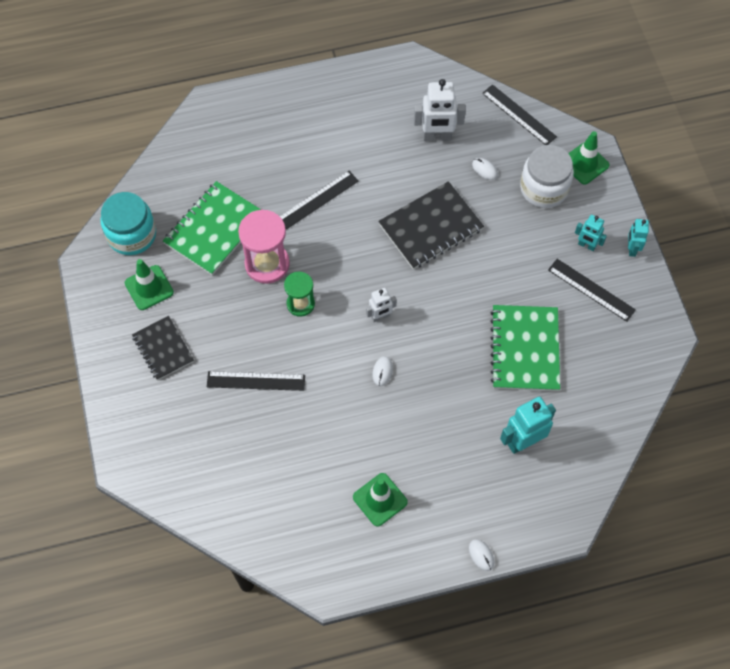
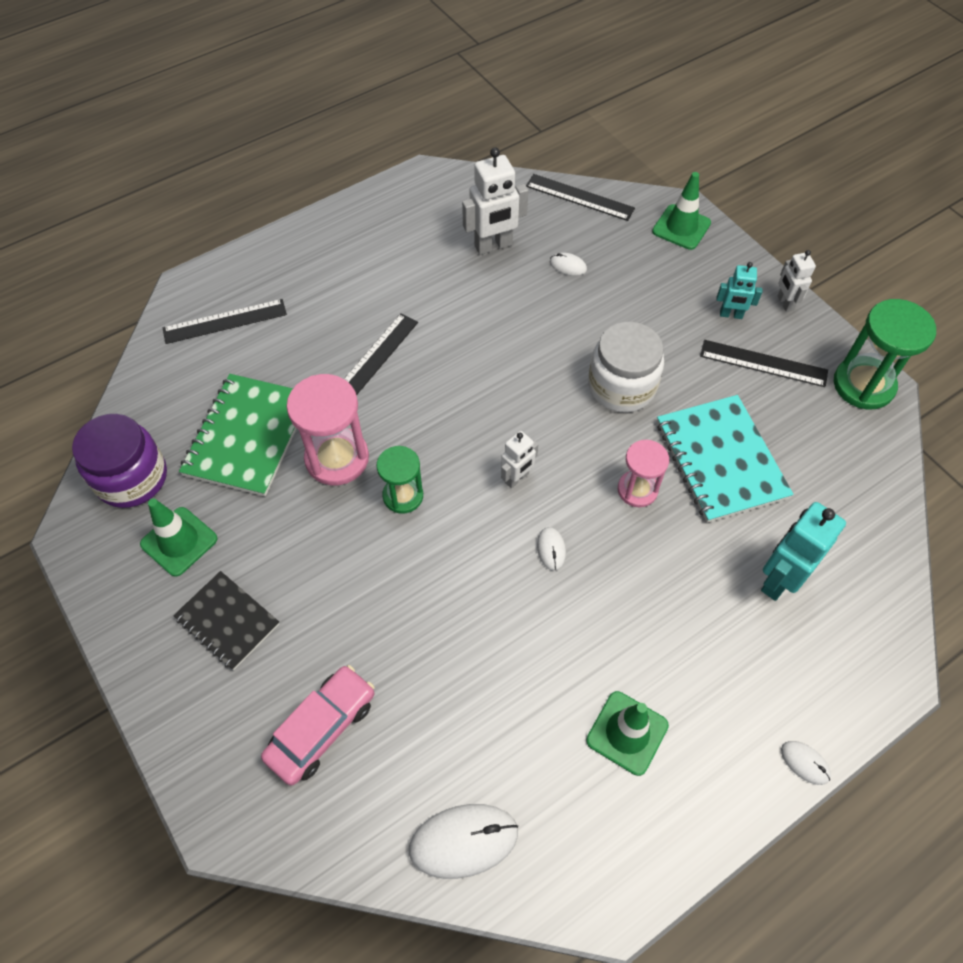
camera: 20 degrees left, 5 degrees down
(132, 235) = (132, 478): turquoise jar -> purple jar
(198, 433) = (322, 728): none -> pink car
(256, 381) = (380, 621): black ruler -> black ruler (225, 321)
(257, 524) = (463, 841): none -> white mouse
(431, 227) = (533, 349): black notebook -> none
(457, 351) = (637, 490): none -> pink hourglass
(524, 349) = (720, 460): green notebook -> turquoise notebook
(544, 188) = (648, 267): white jar -> white jar (621, 386)
(632, 249) = (785, 303): turquoise robot -> white robot
(656, 329) = (863, 385): none -> green hourglass

